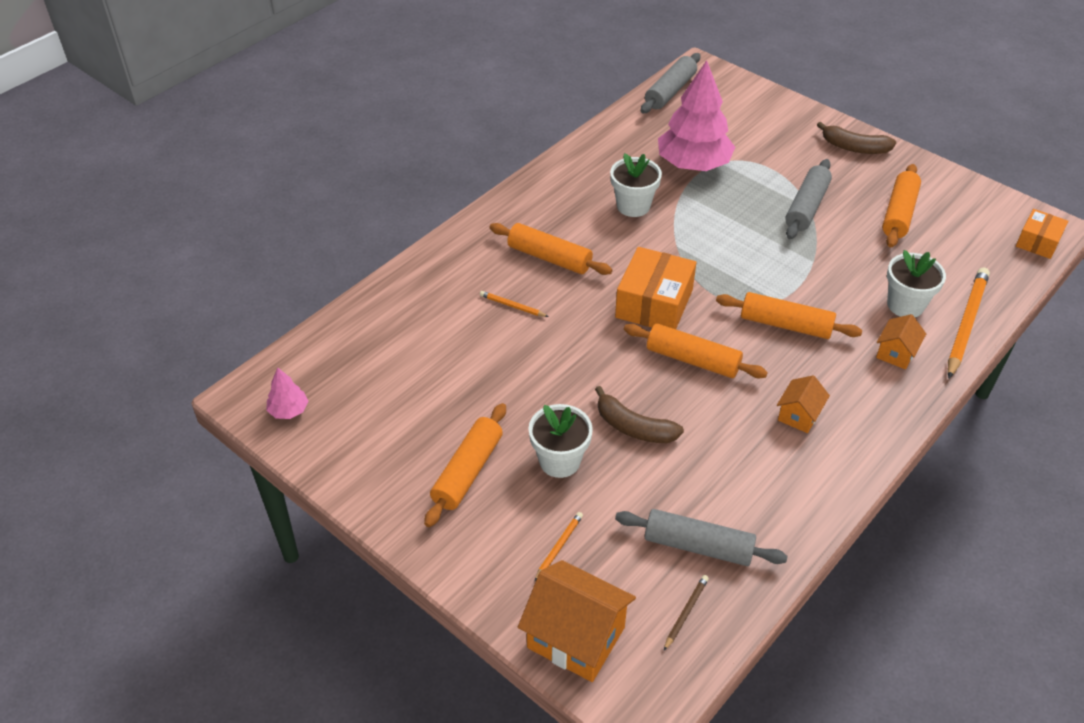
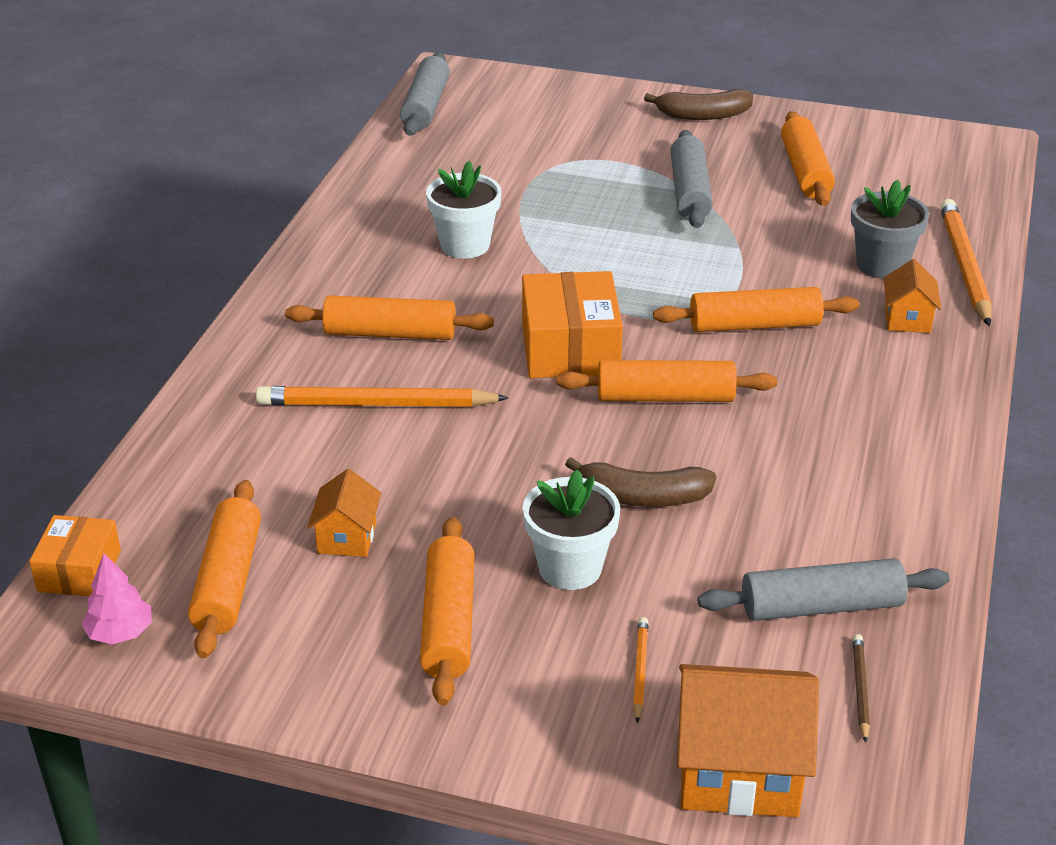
camera: 25 degrees left, 10 degrees down
(363, 398) = (228, 581): none -> orange rolling pin
(512, 306) = (376, 404): orange pencil -> orange pencil, size x2.14
(693, 164) = (512, 180): pink tree -> none
(799, 415) = (841, 419): orange house -> orange house (347, 537)
(905, 305) = (881, 265): white flower pot -> grey flower pot
(1038, 242) = (982, 161): orange box -> orange box (79, 571)

